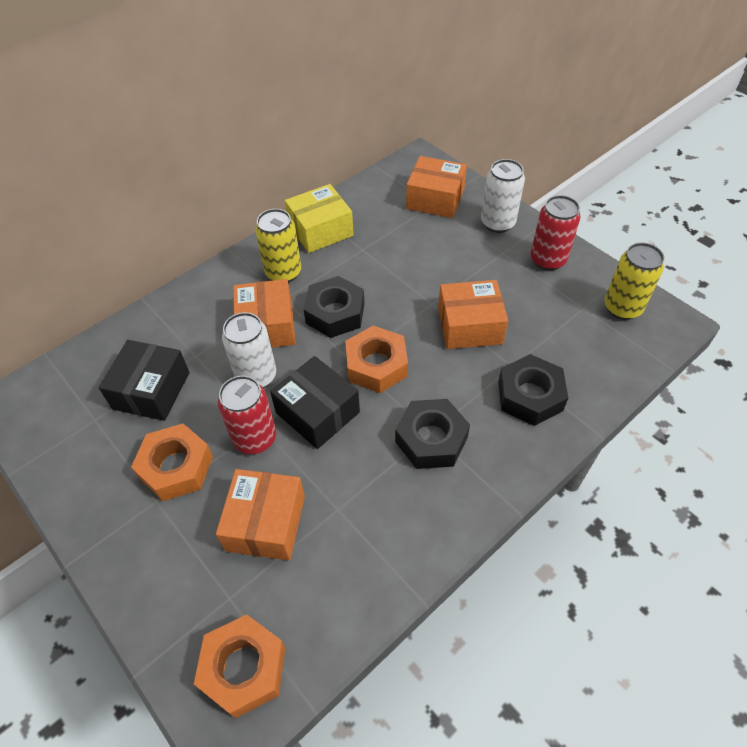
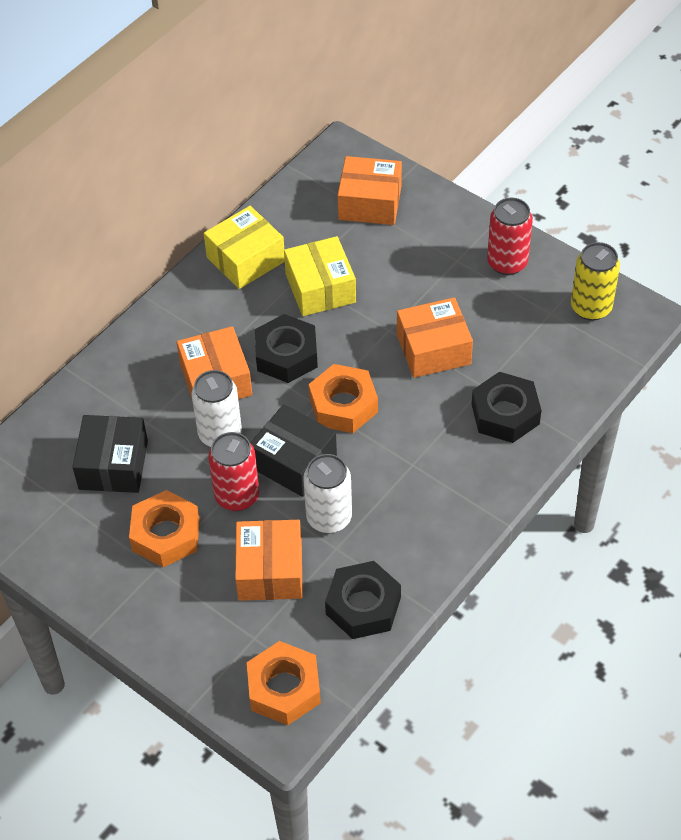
camera: 10 degrees left, 0 degrees up
(283, 273) = (217, 316): yellow can -> none
(378, 261) = (320, 288): none -> yellow box
(431, 439) = (413, 470): black nut -> black nut (363, 606)
(497, 223) = (446, 225): white can -> white can (329, 518)

